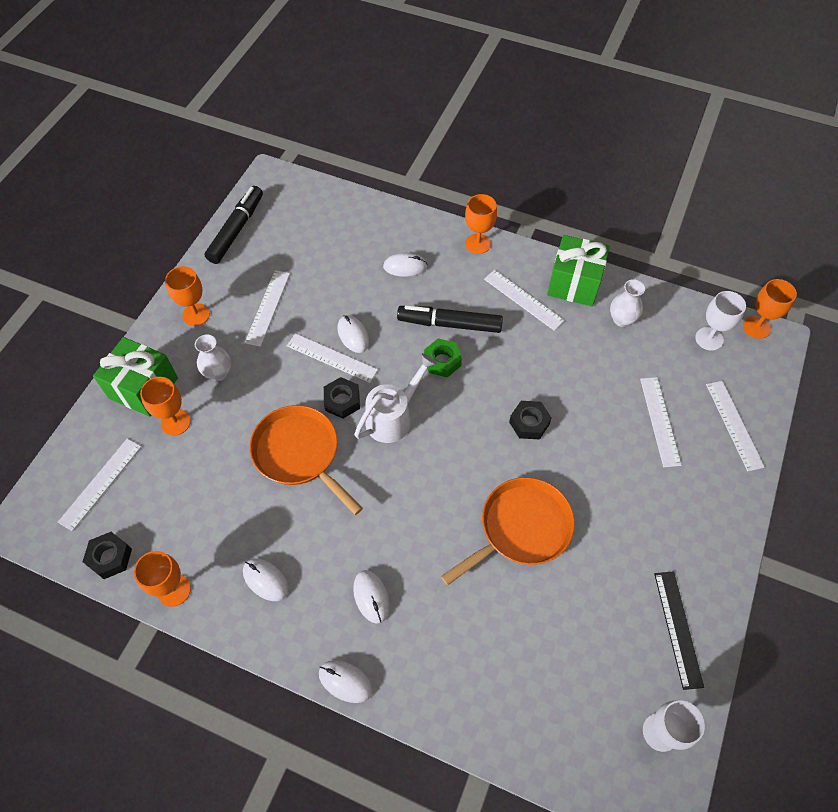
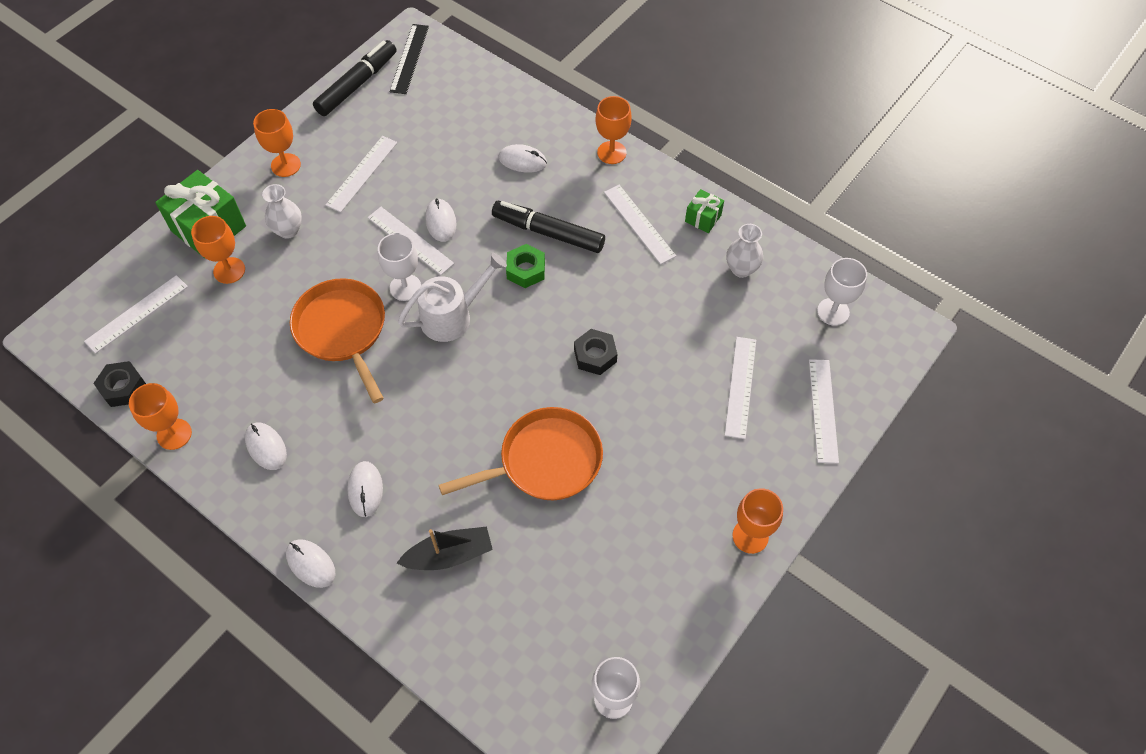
camera: 15 degrees right, 0 degrees up
(342, 401) = (405, 287): black nut -> white goblet
(468, 638) = (449, 555): none -> black boat
(574, 283) = (703, 218): green gift -> green gift, size x0.51
(678, 628) = (673, 603): black ruler -> black ruler (409, 58)
(756, 327) = (894, 311): orange goblet -> orange goblet (750, 536)

